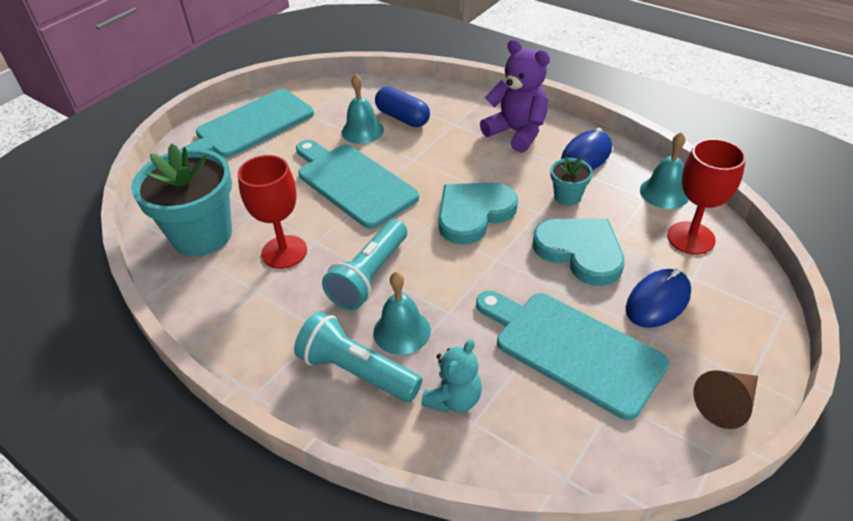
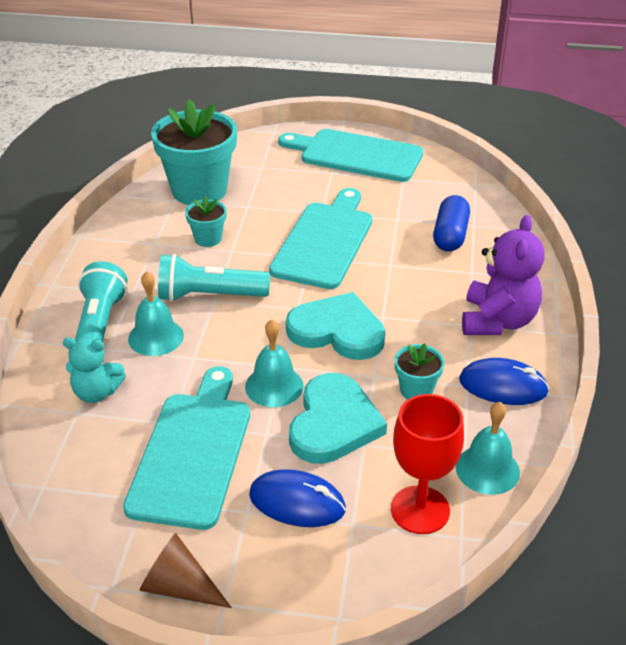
camera: 60 degrees right, 5 degrees down
(284, 252) = (208, 239): red goblet -> turquoise flower pot
(362, 131) = (406, 218): turquoise bell -> turquoise bell (274, 386)

